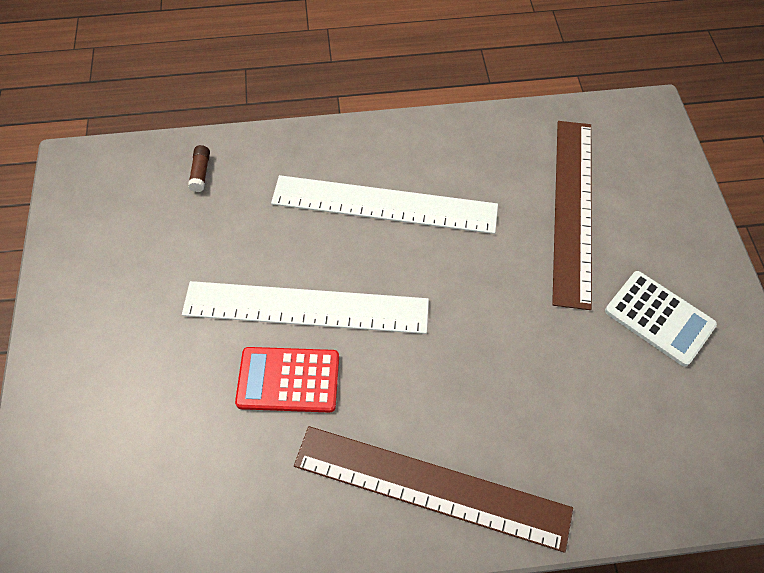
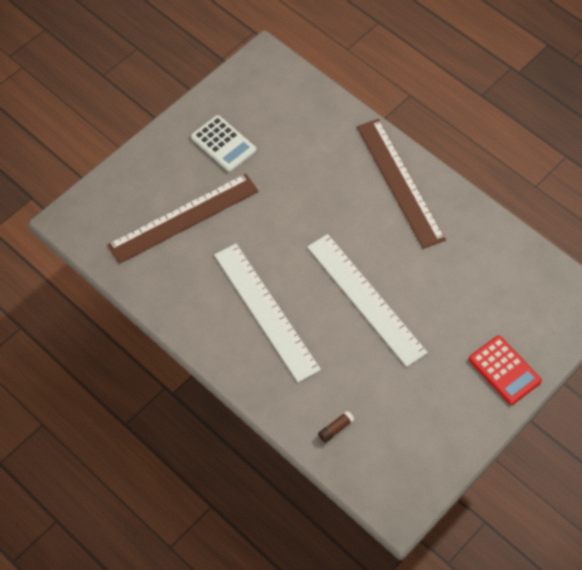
camera: 130 degrees left, 0 degrees up
(288, 380) = (410, 275): red calculator -> red calculator (504, 370)
(659, 318) = (223, 144): white calculator -> white calculator turned 135 degrees clockwise

